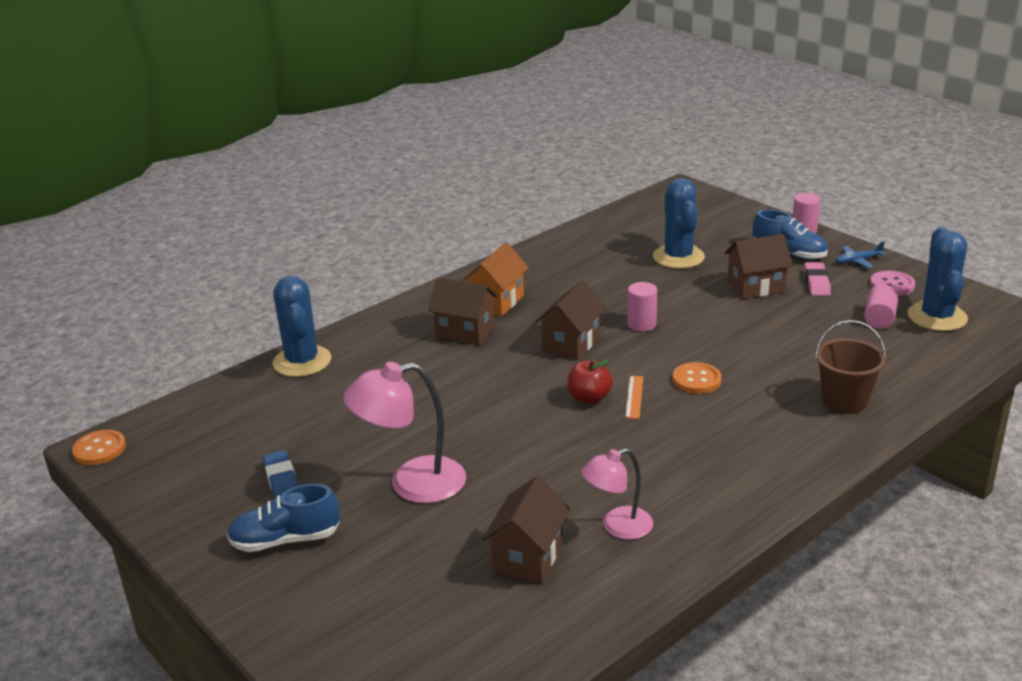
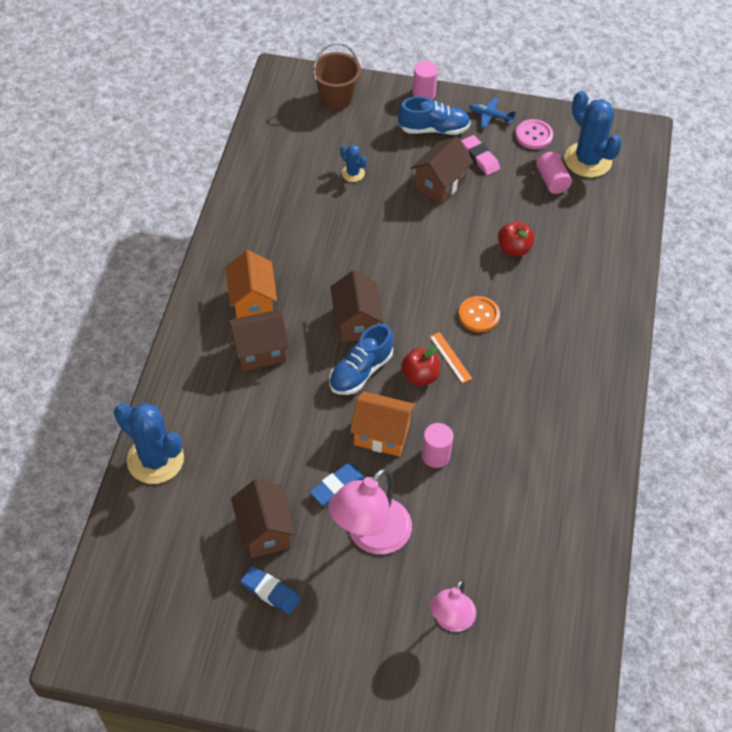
camera: 40 degrees left, 25 degrees up
(99, 449) = (84, 653): orange button -> none
(285, 540) = (332, 644): blue shoe -> blue shoe (360, 371)
(424, 438) = (337, 486): none -> blue eraser
(506, 421) = (381, 435): none -> orange house
(528, 557) = (509, 554): brown house -> brown house (264, 531)
(618, 527) = (542, 492): pink lamp -> pink lamp (451, 620)
(641, 324) = (390, 272): pink cylinder -> pink cylinder (436, 455)
(678, 257) = (353, 173): blue cactus -> blue cactus, size x0.48
(785, 349) = (514, 249): none -> red apple
(844, 401) = (590, 285): brown bucket -> brown bucket (336, 98)
(858, 261) = (490, 116): blue plane -> blue plane turned 75 degrees clockwise

